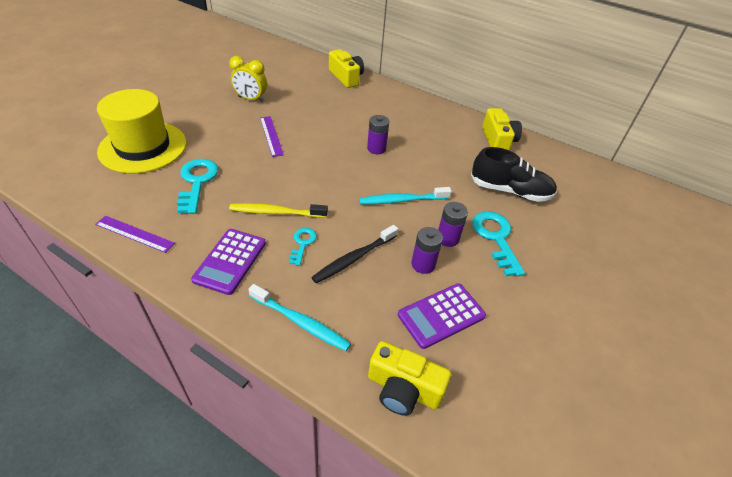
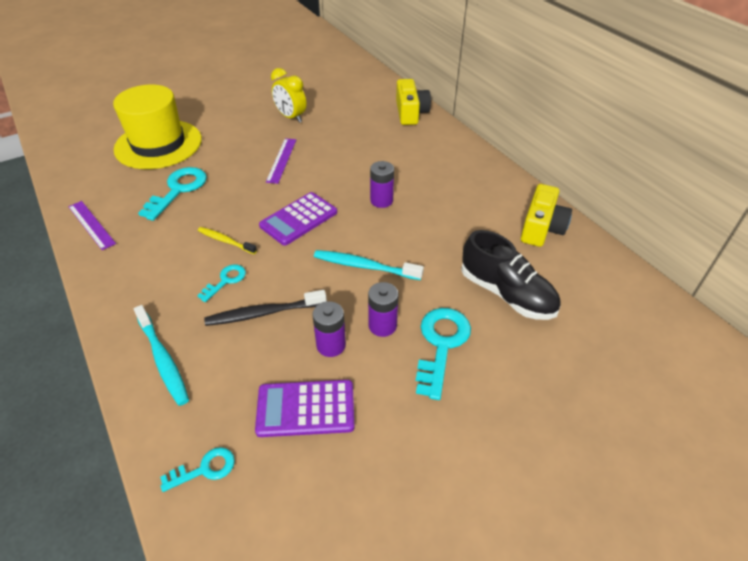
camera: 30 degrees right, 0 degrees up
(230, 261) = (148, 276): purple calculator -> purple calculator (298, 219)
(276, 212) = (225, 241): yellow toothbrush -> yellow toothbrush, size x0.66
(403, 389) = (204, 469): yellow camera -> turquoise key

